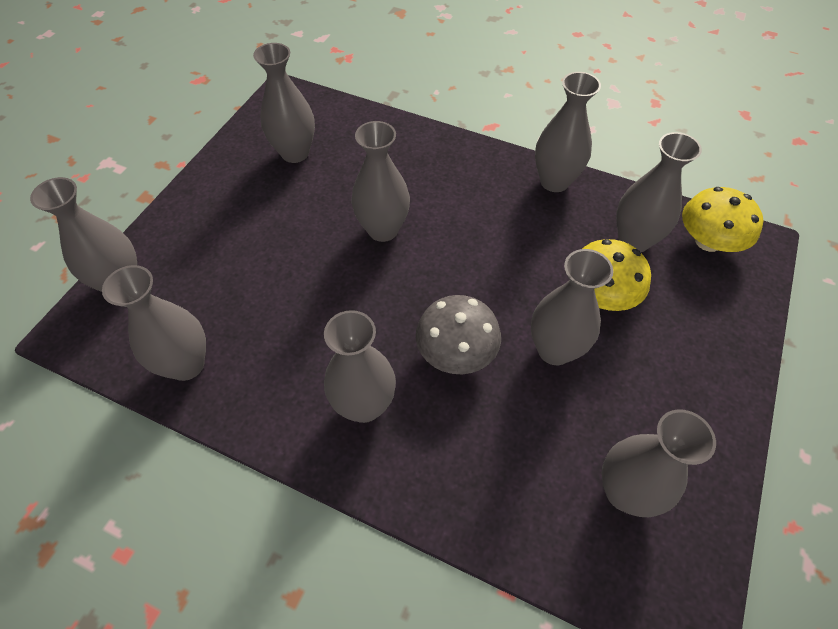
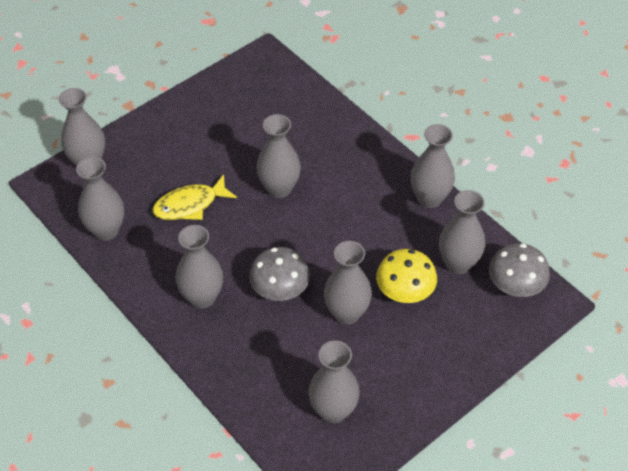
camera: 25 degrees right, 5 degrees down
(284, 289) = (190, 205): none -> yellow fish
(295, 153) = (248, 107): grey vase -> none
(708, 241) = (515, 285): yellow mushroom -> grey mushroom

